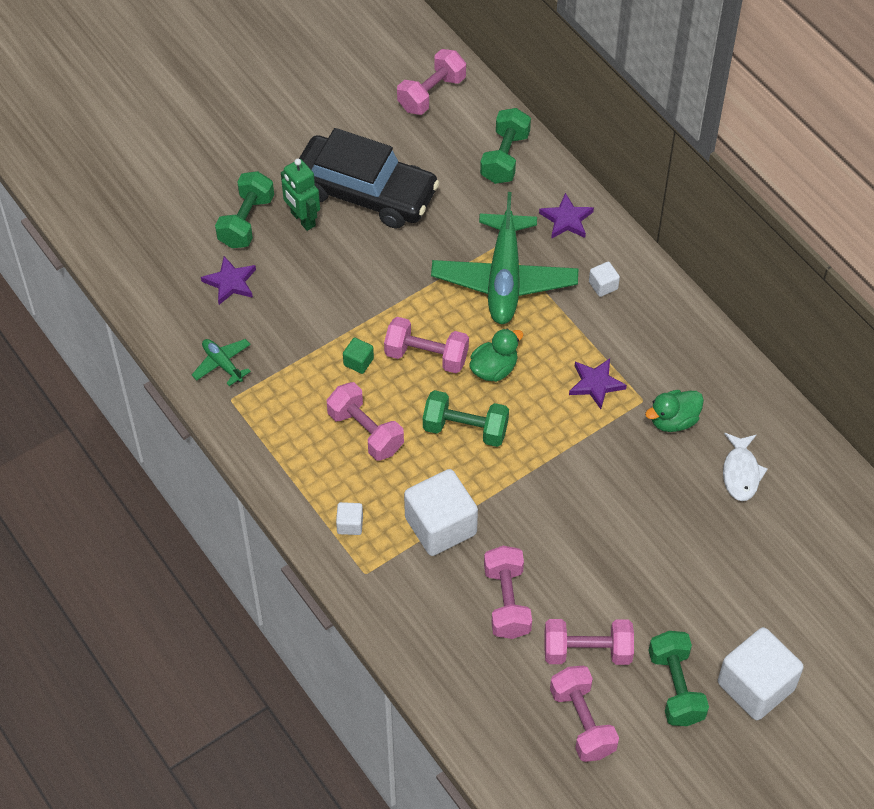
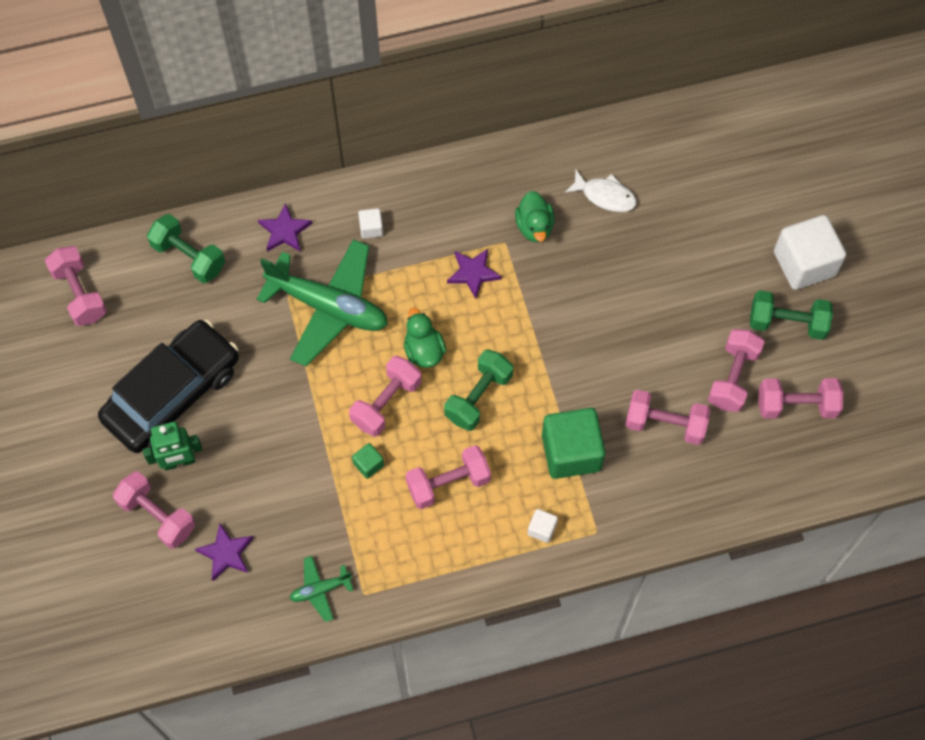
camera: 70 degrees left, 10 degrees up
(246, 221) = (158, 516): green dumbbell -> pink dumbbell
(440, 526) = (571, 452): white cube -> green cube

